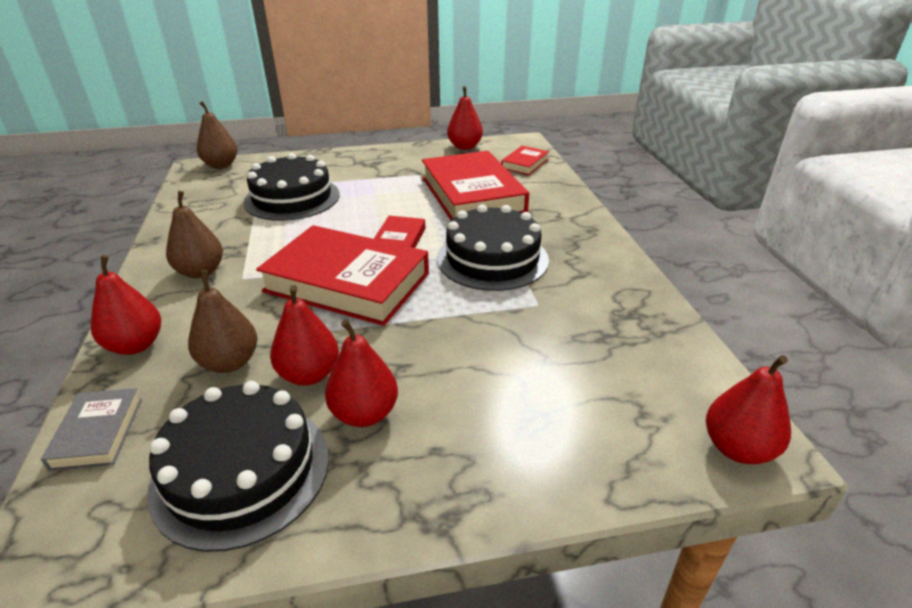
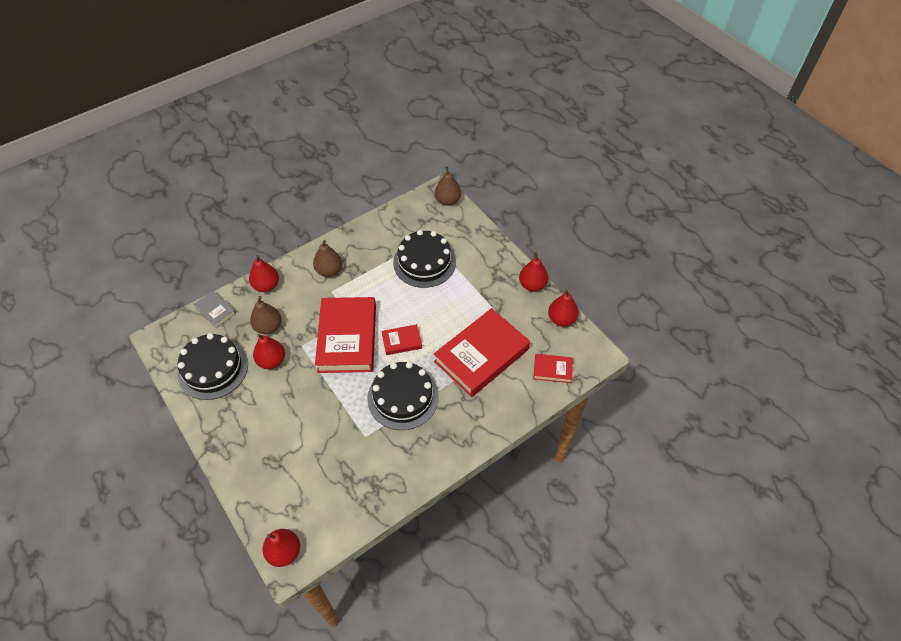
camera: 65 degrees right, 20 degrees up
(97, 433) = (215, 311): grey book -> grey book turned 75 degrees clockwise
(364, 413) = (255, 394): red pear -> red pear (532, 285)

